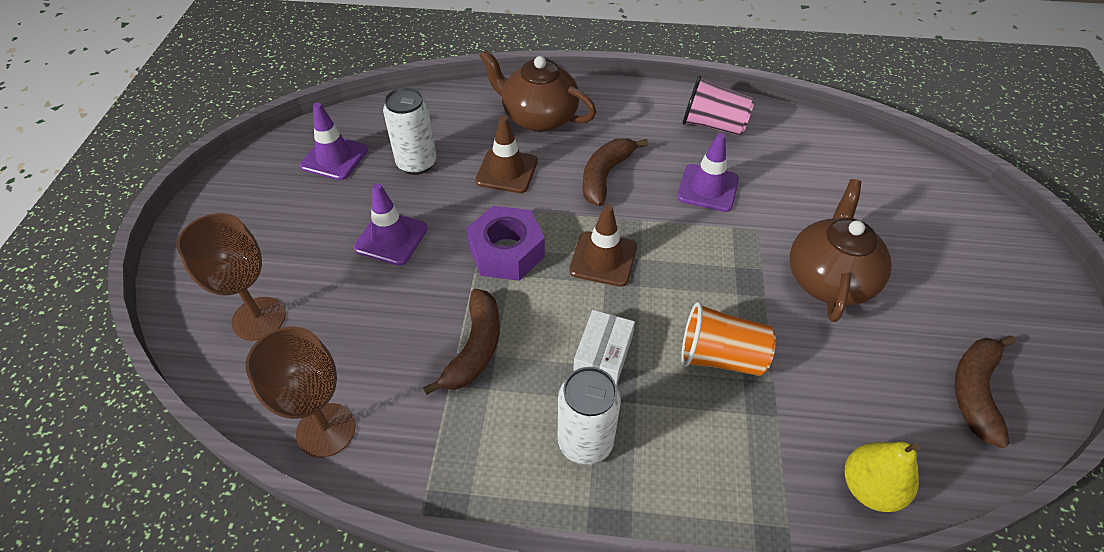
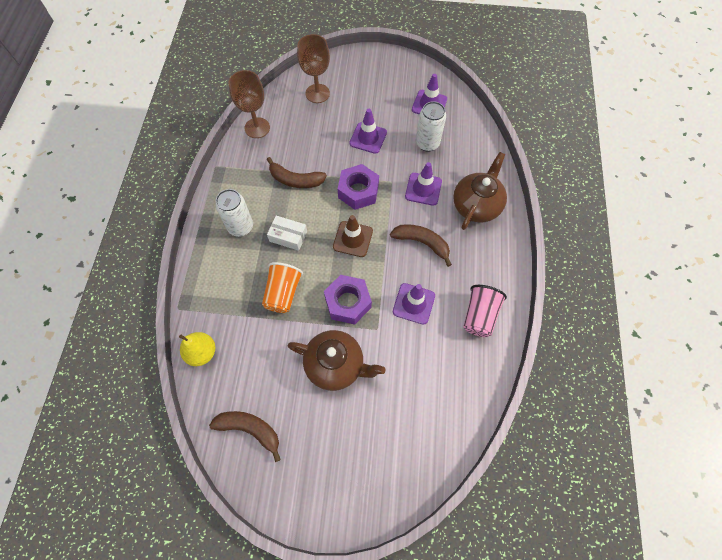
camera: 90 degrees right, 15 degrees up
(507, 171) = (423, 189): brown traffic cone -> purple traffic cone
(721, 265) = (348, 302): none -> purple nut

